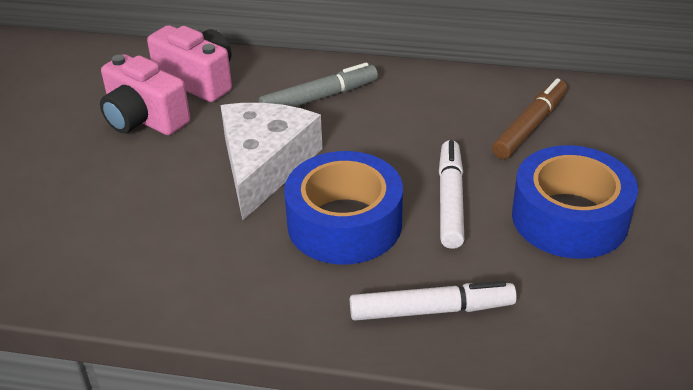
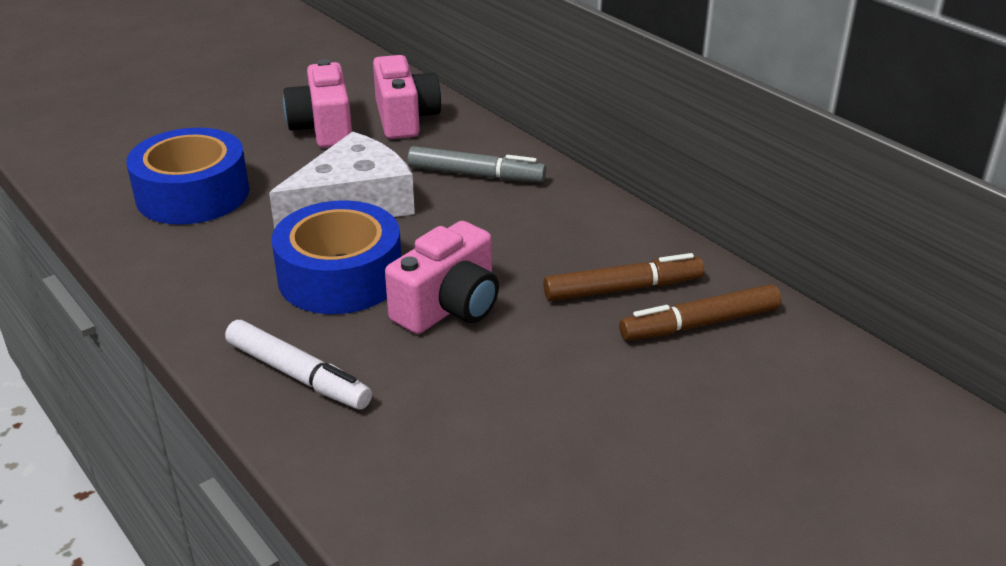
camera: 40 degrees right, 5 degrees down
(450, 200) = (449, 307): white marker -> pink camera
(569, 218) = (528, 380): blue tape -> blue tape (193, 194)
(602, 124) = (700, 324): none -> brown marker

